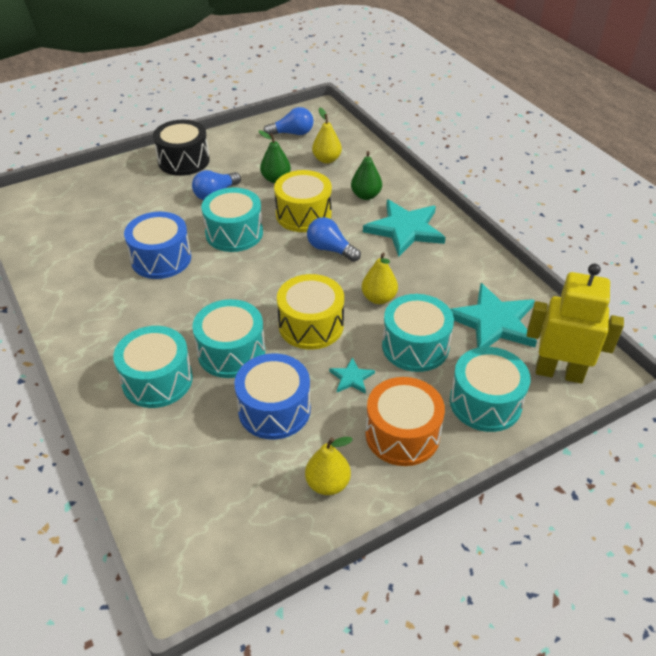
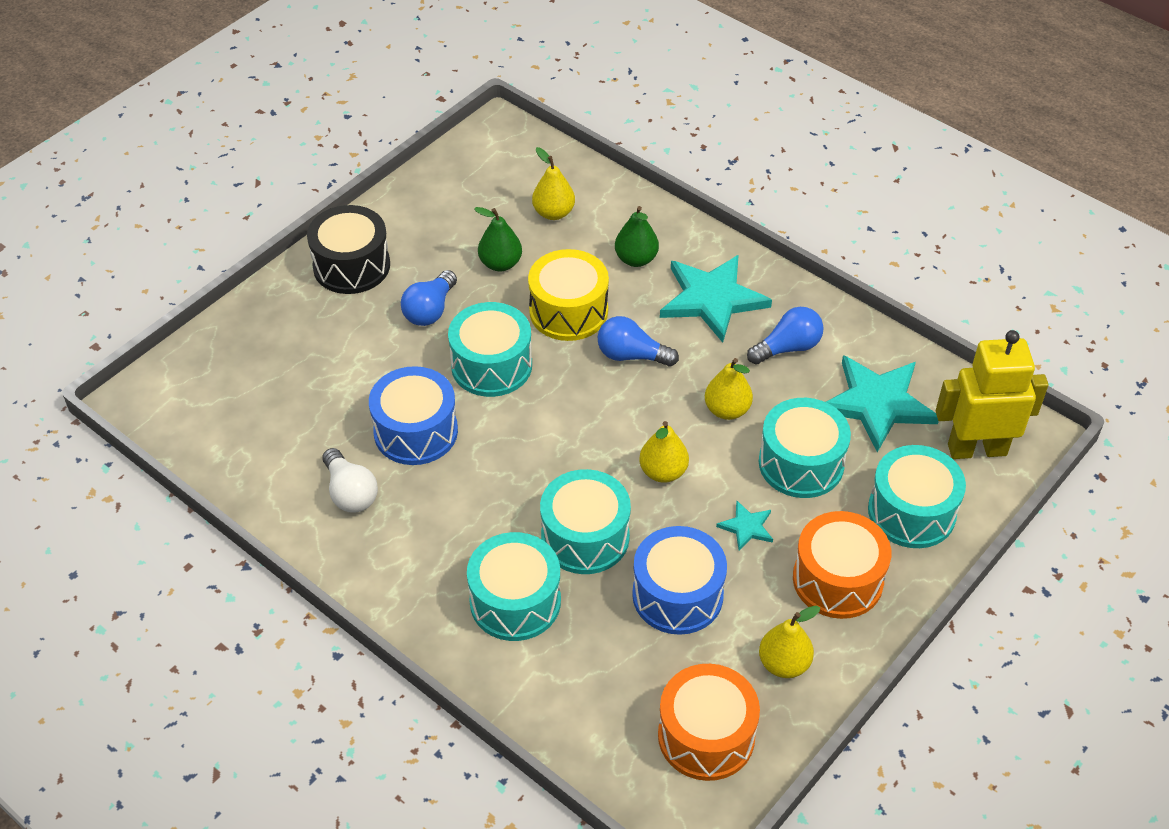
camera: 20 degrees left, 5 degrees up
(96, 283) = (350, 493): none -> white light bulb
(237, 519) = (706, 736): none -> orange drum
(292, 133) = (482, 179): blue light bulb -> blue light bulb (788, 347)
(311, 325) = (663, 472): yellow drum -> yellow pear

